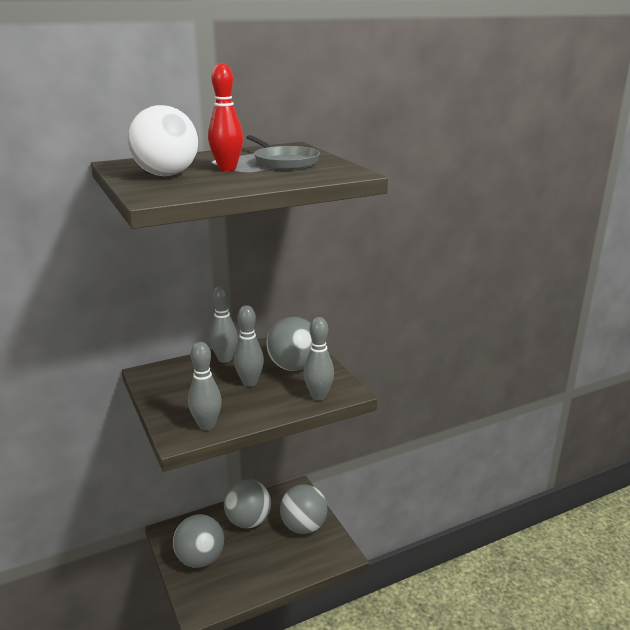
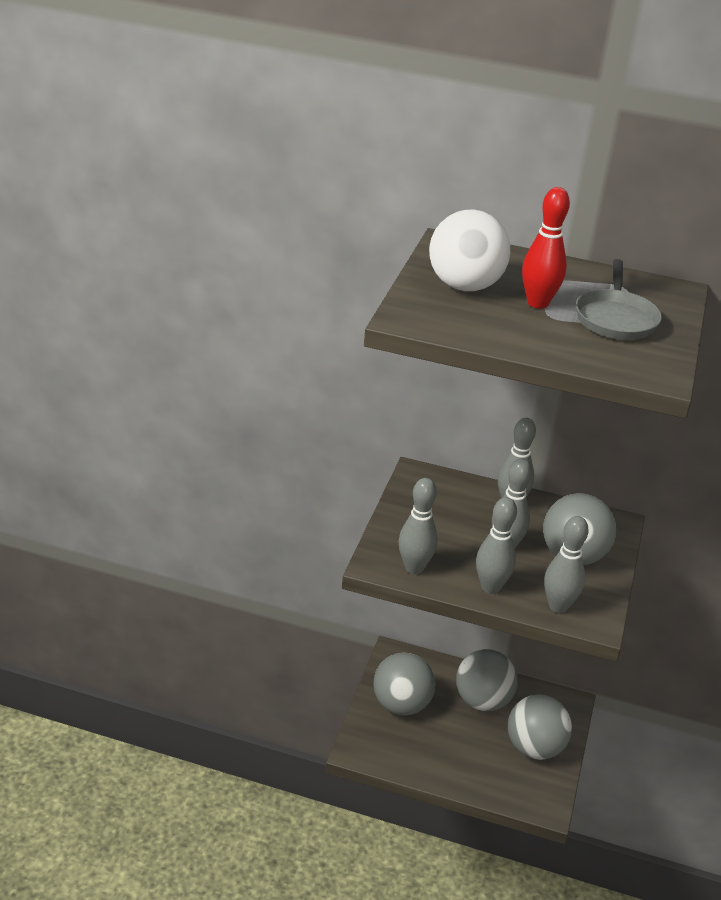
camera: 40 degrees right, 10 degrees up
(268, 409) = (490, 587): none -> grey bowling pin

